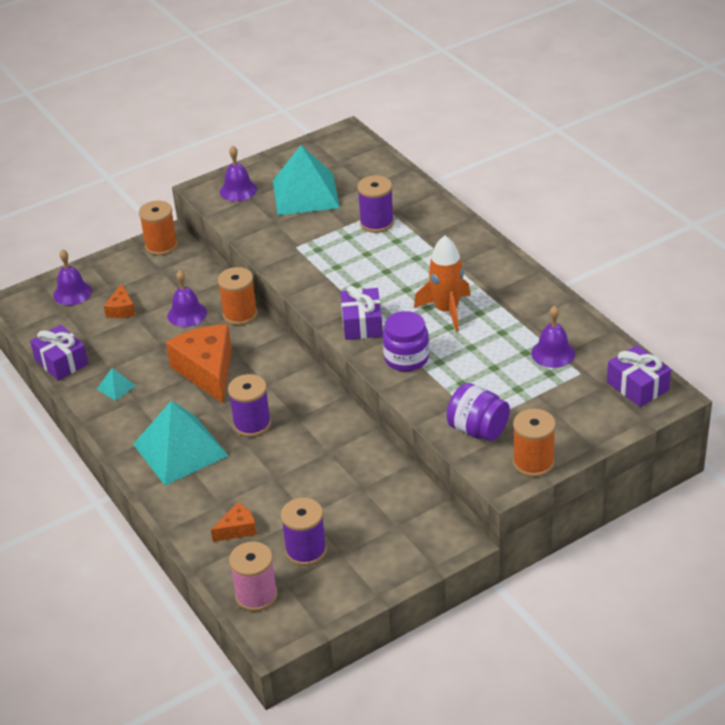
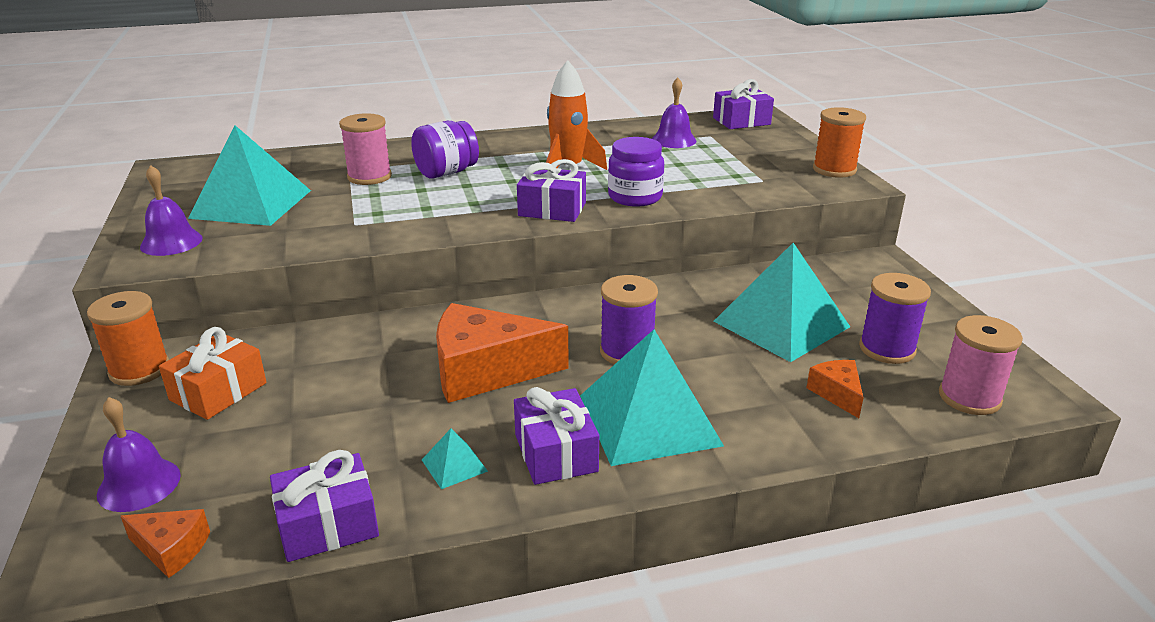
camera: 75 degrees left, 10 degrees down
(121, 309) = (254, 432): orange cheese -> orange cheese (171, 549)
(137, 420) = (556, 453): none -> purple gift
(151, 281) = (218, 392): none -> orange gift
(187, 314) = (337, 370): purple bell -> none
(240, 314) = (386, 327): orange spool -> none
(320, 492) = (781, 323): none -> turquoise pyramid
(377, 223) = (369, 177): purple spool -> pink spool
(478, 430) = (775, 183): purple jar -> purple jar (446, 173)

